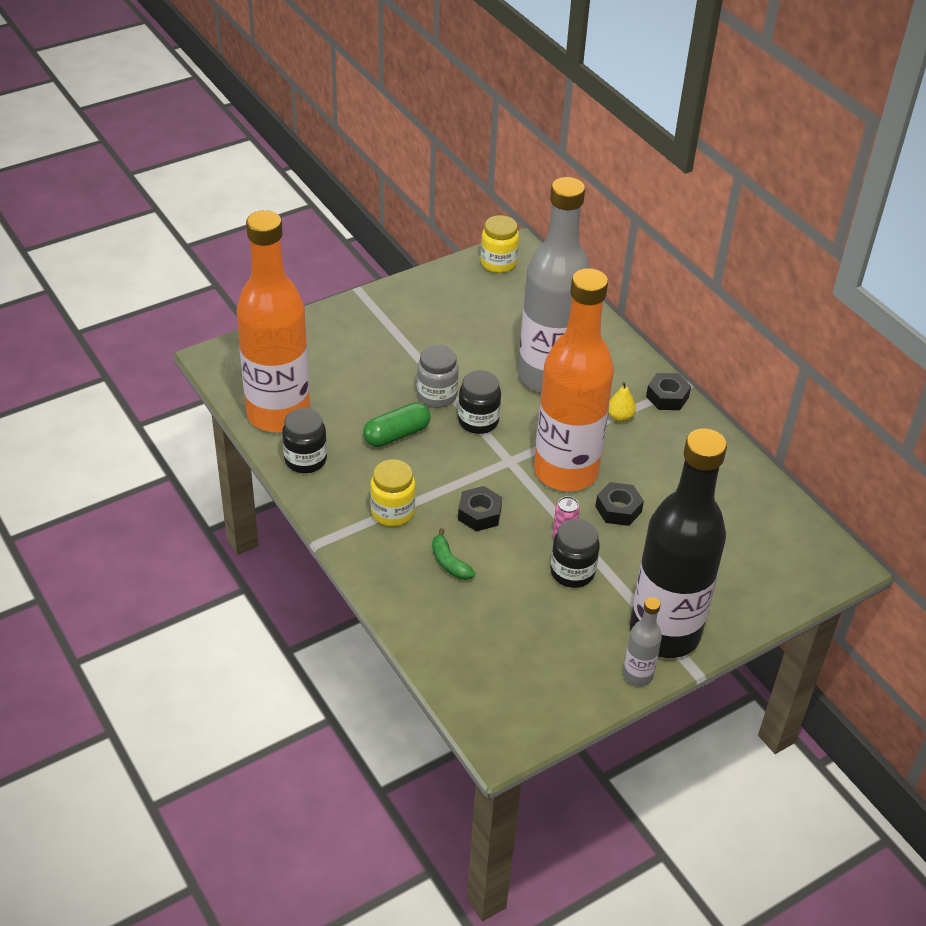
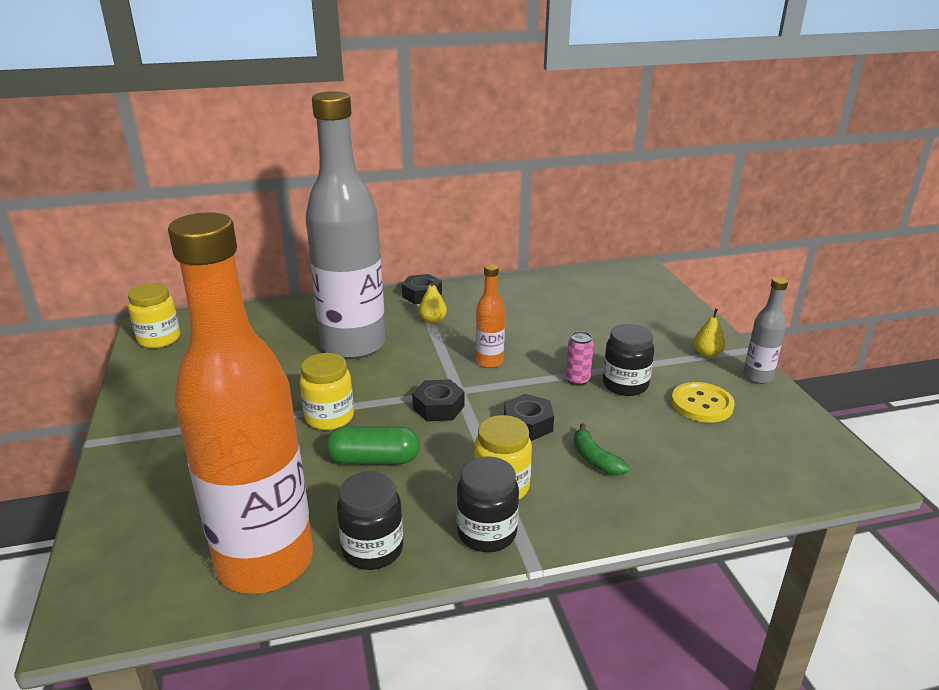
camera: 70 degrees left, 15 degrees down
(396, 435) = (374, 459): green capsule -> green capsule turned 75 degrees counterclockwise
(437, 395) = (329, 417): grey jar -> yellow jar
(449, 562) = (595, 459): green banana -> green banana turned 75 degrees clockwise
(478, 421) = (388, 398): black jar -> black jar (487, 533)
(565, 631) = (701, 404): none -> yellow button
(566, 471) = (489, 361): orange bottle -> orange bottle, size x0.41
(618, 509) = (550, 345): black nut -> black nut (438, 407)
(664, 633) = (707, 354): black bottle -> yellow pear

